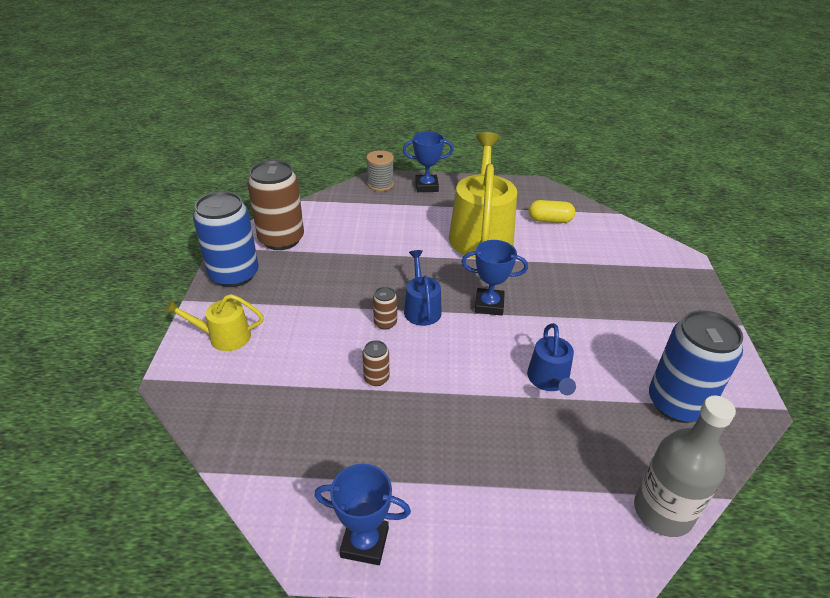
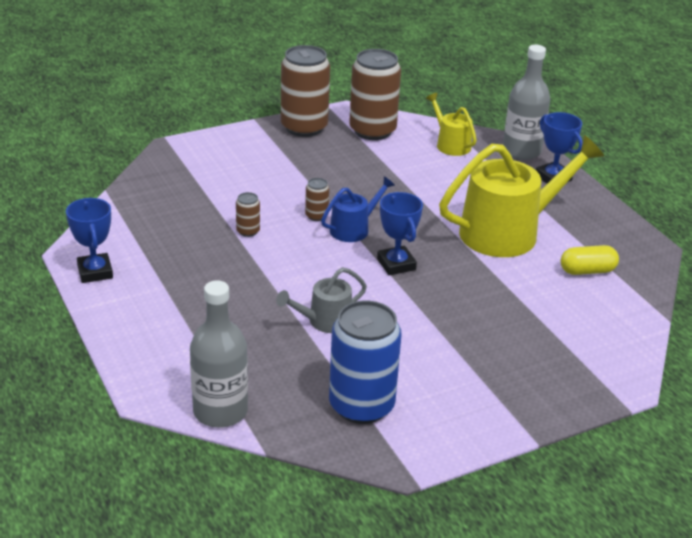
camera: 60 degrees right, 5 degrees down
(224, 337) = (231, 150): yellow watering can -> yellow watering can (450, 144)
(234, 274) = (304, 127): blue can -> brown can
(380, 184) = (521, 151): grey spool -> grey bottle
(549, 220) = (587, 271): yellow capsule -> yellow capsule turned 75 degrees counterclockwise
(549, 380) = (325, 321): blue watering can -> grey watering can

